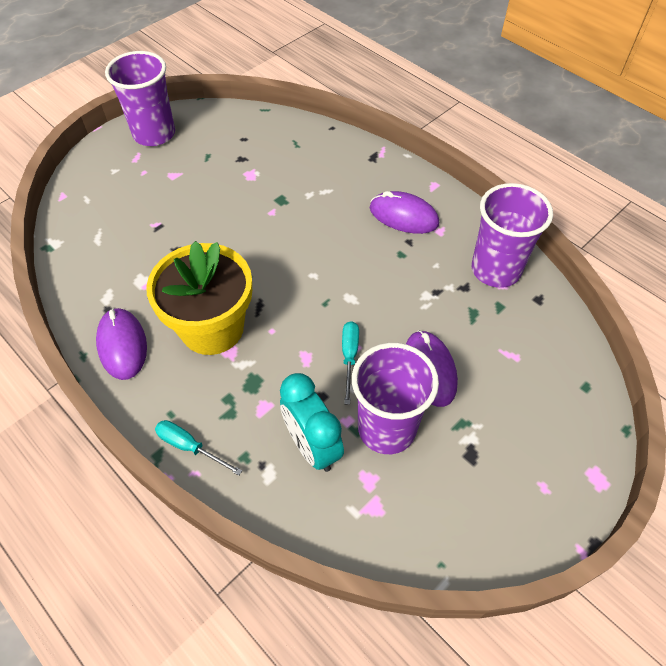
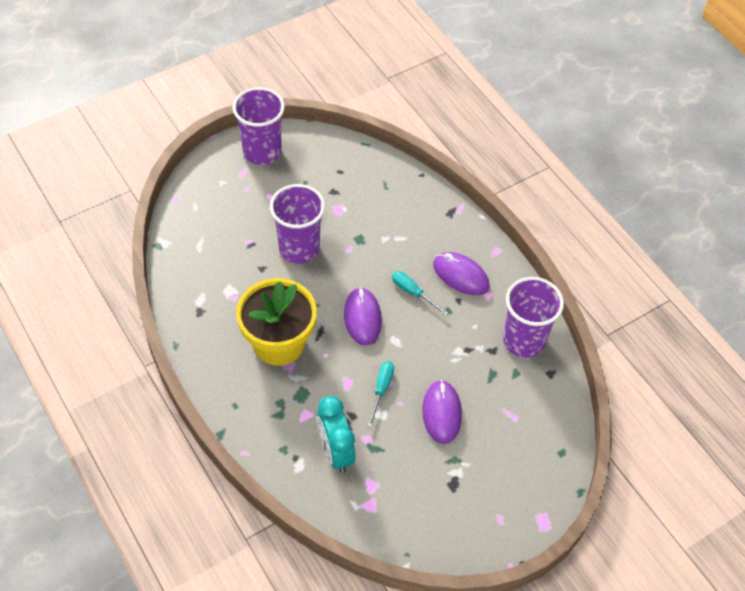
camera: 10 degrees right, 0 degrees up
(122, 345) = (207, 343): purple mouse -> purple mouse (362, 318)
(190, 447) = (245, 433): turquoise screwdriver -> turquoise screwdriver (413, 292)
(386, 428) = (395, 451): purple cup -> purple cup (299, 248)

